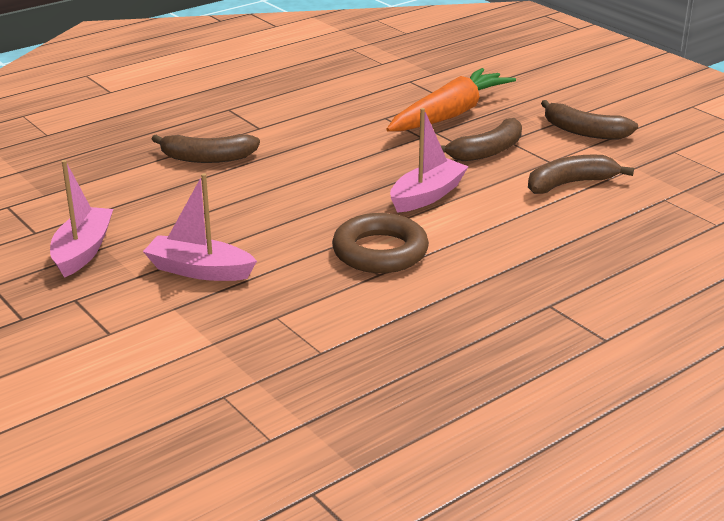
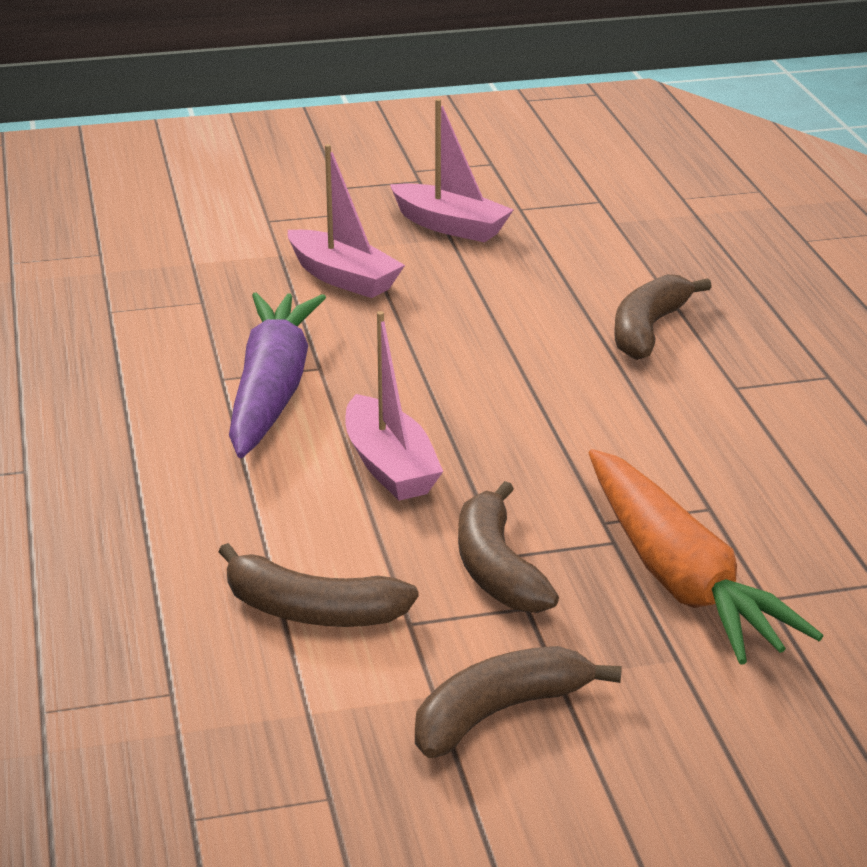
camera: 115 degrees right, 0 degrees up
(199, 270) = (343, 278): pink boat -> pink boat turned 90 degrees clockwise
(380, 252) = (271, 391): brown ring -> purple carrot
(570, 184) = (311, 611): brown banana -> brown banana turned 105 degrees clockwise

